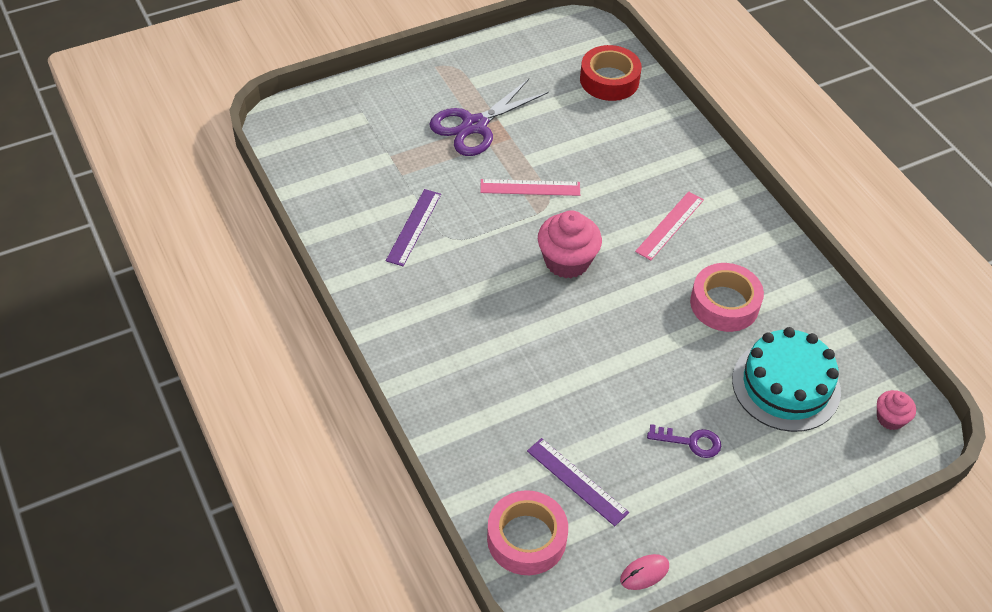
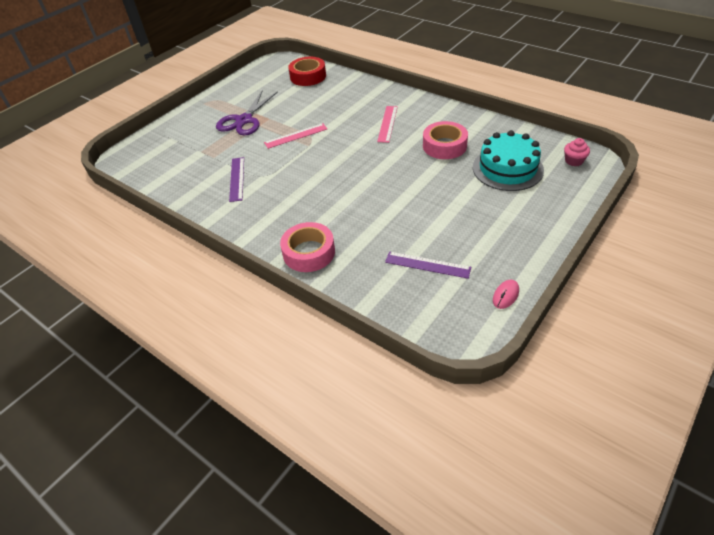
camera: 20 degrees left, 5 degrees down
(526, 538) = (419, 310): pink tape -> pink tape (309, 252)
(567, 261) = (341, 160): pink cupcake -> none
(690, 442) = (478, 216): purple key -> none

